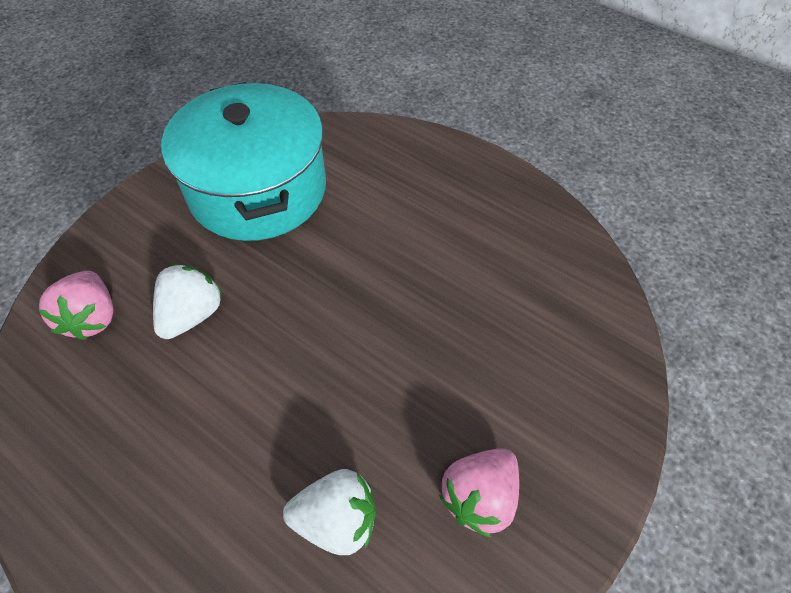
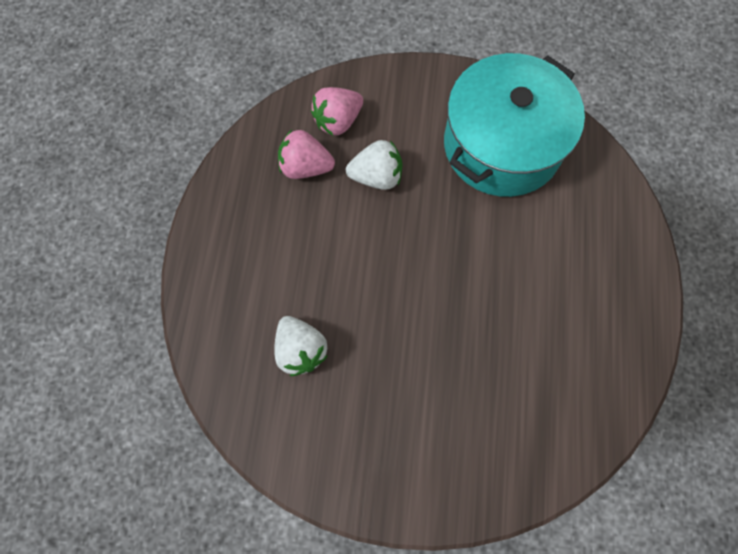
camera: 60 degrees right, 15 degrees up
(479, 497) = (362, 430): pink strawberry -> pink strawberry (305, 167)

